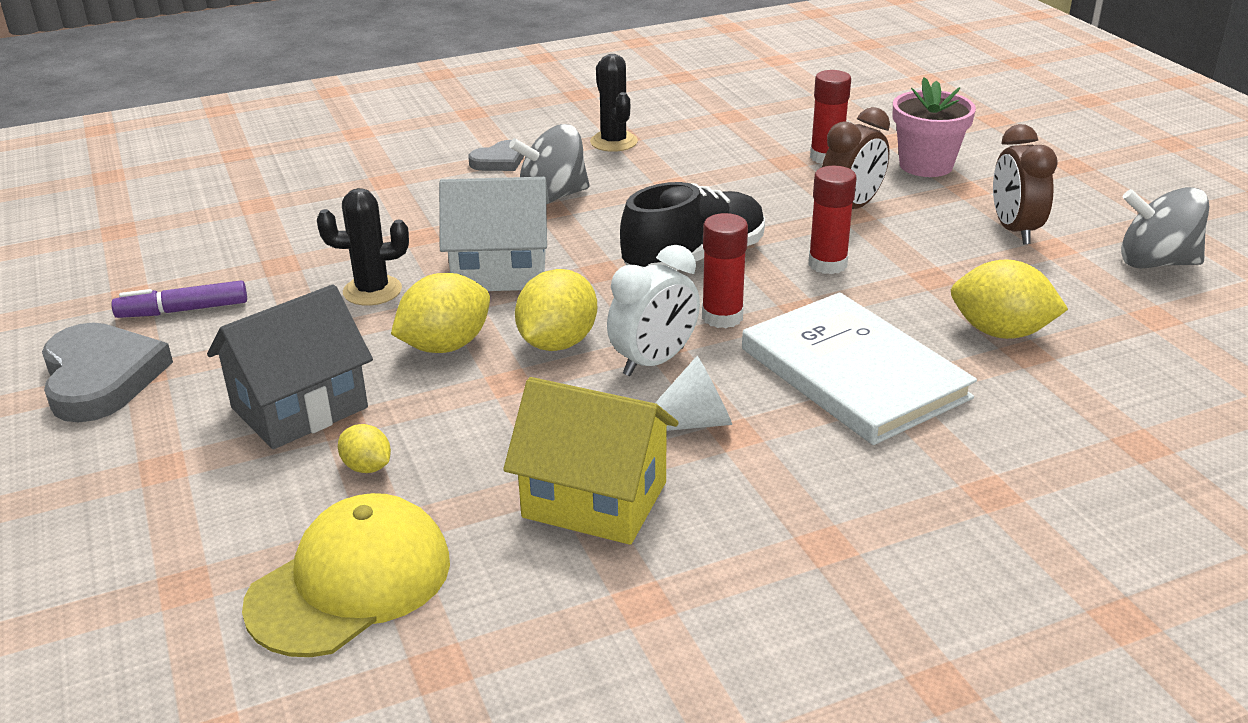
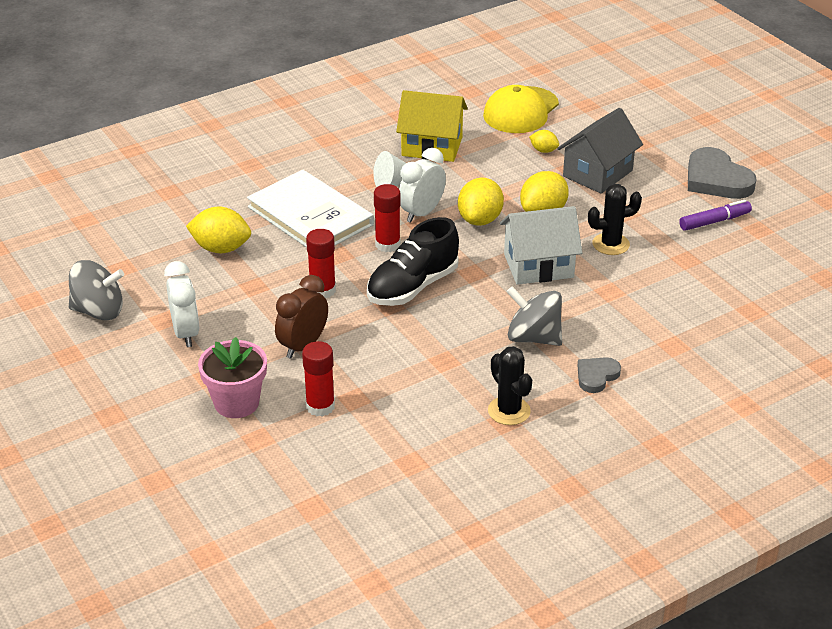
camera: 170 degrees right, 5 degrees up
(552, 197) = (533, 337): grey spinning top -> grey spinning top turned 120 degrees counterclockwise
(1014, 230) = (186, 333): brown clock -> white clock

